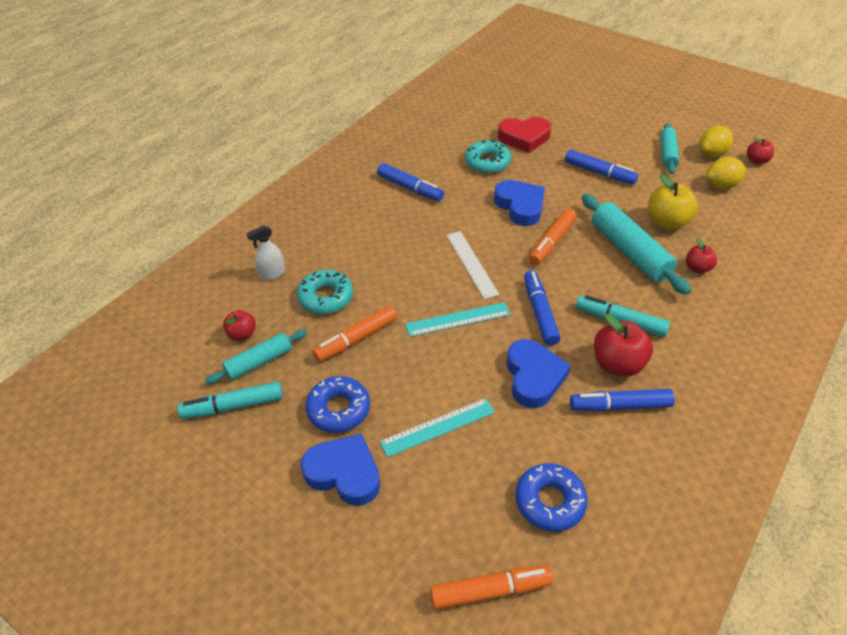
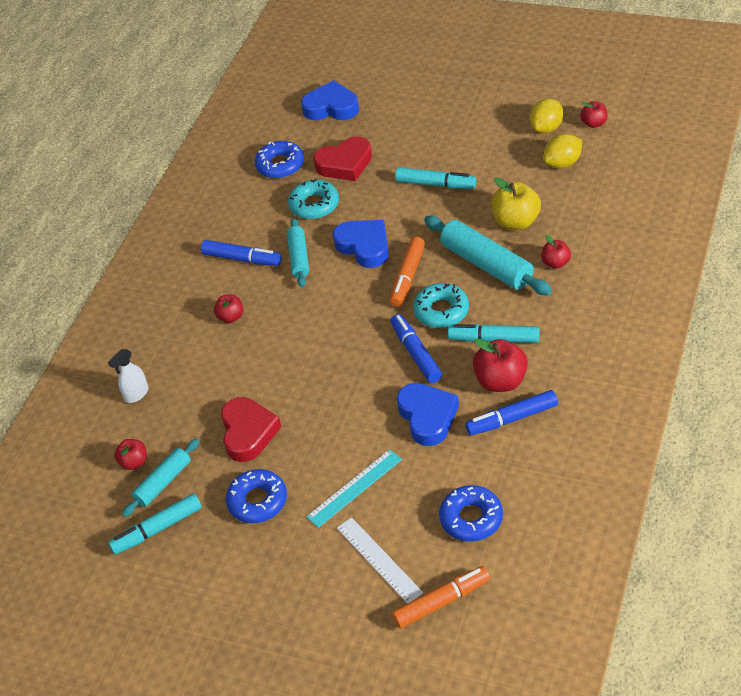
camera: 10 degrees left, 0 degrees up
(326, 297) = (201, 401): turquoise donut -> turquoise donut (441, 311)
(344, 473) = (285, 553): blue heart -> blue heart (331, 107)
(356, 339) = (248, 433): orange marker -> red heart
(381, 232) = (231, 317): none -> red apple
(458, 319) = (340, 384): turquoise ruler -> none
(469, 125) = (280, 165): none -> blue donut
(471, 264) = (334, 324): white ruler -> white ruler (379, 560)
(599, 173) = (436, 184): blue marker -> turquoise marker
(667, 154) = (501, 141): turquoise rolling pin -> turquoise rolling pin (299, 257)

